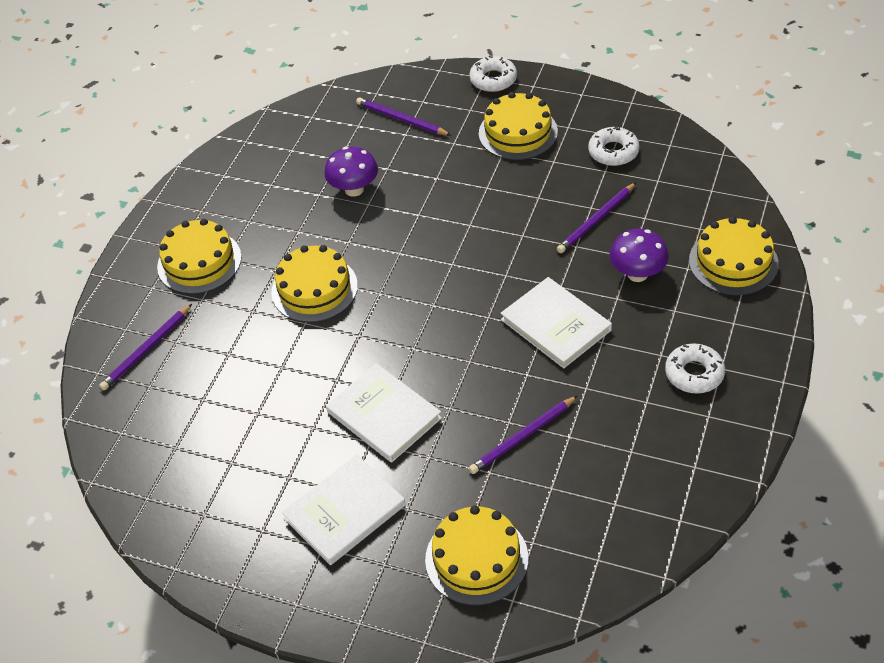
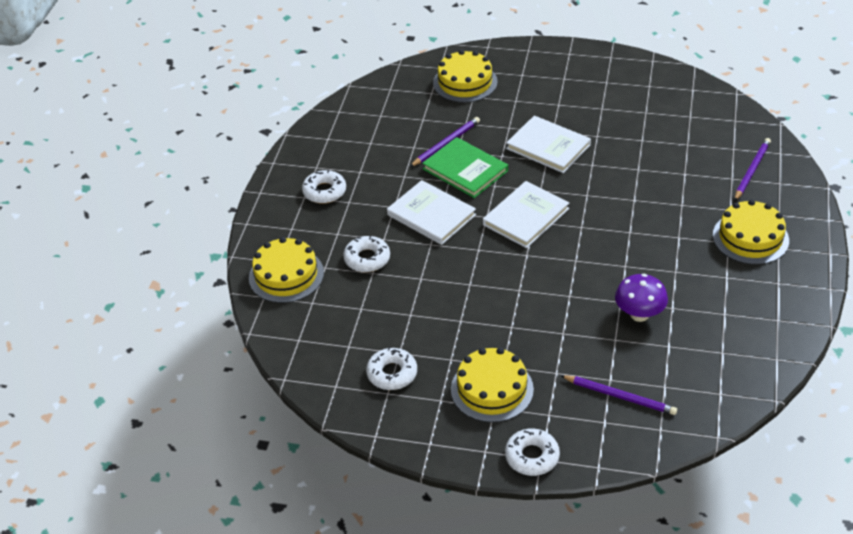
camera: 170 degrees right, 5 degrees down
(314, 289) = (637, 225): yellow cake -> none
(344, 512) = (556, 95): white book -> white book (525, 217)
(503, 389) = (465, 170): none -> green book
(596, 220) = (404, 302): purple pencil -> none
(637, 274) = (367, 259): purple mushroom -> white donut

